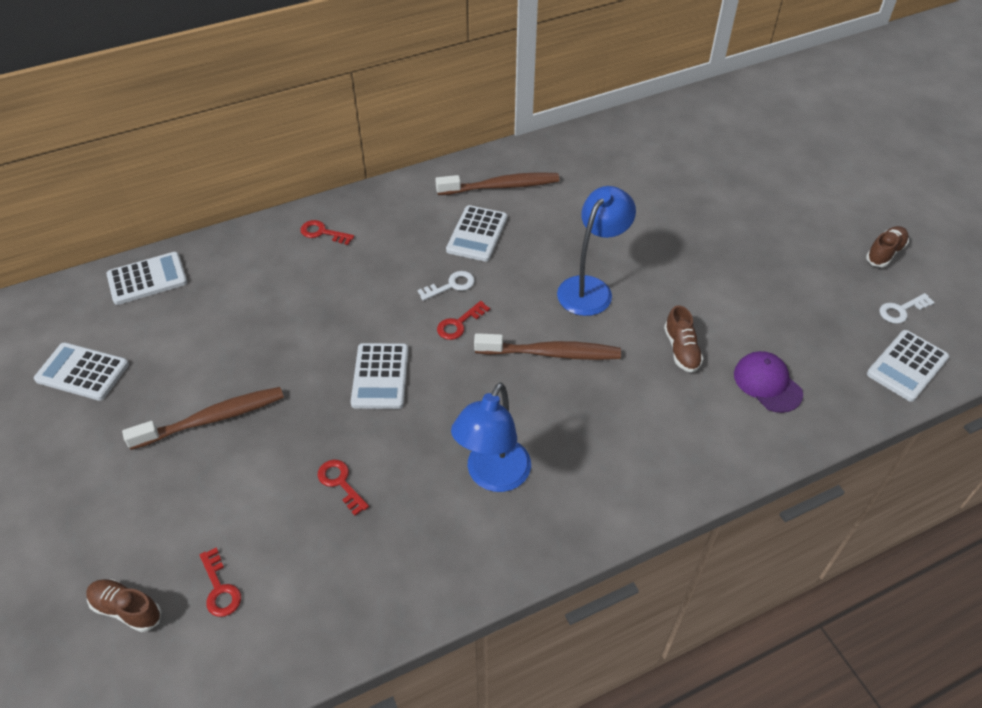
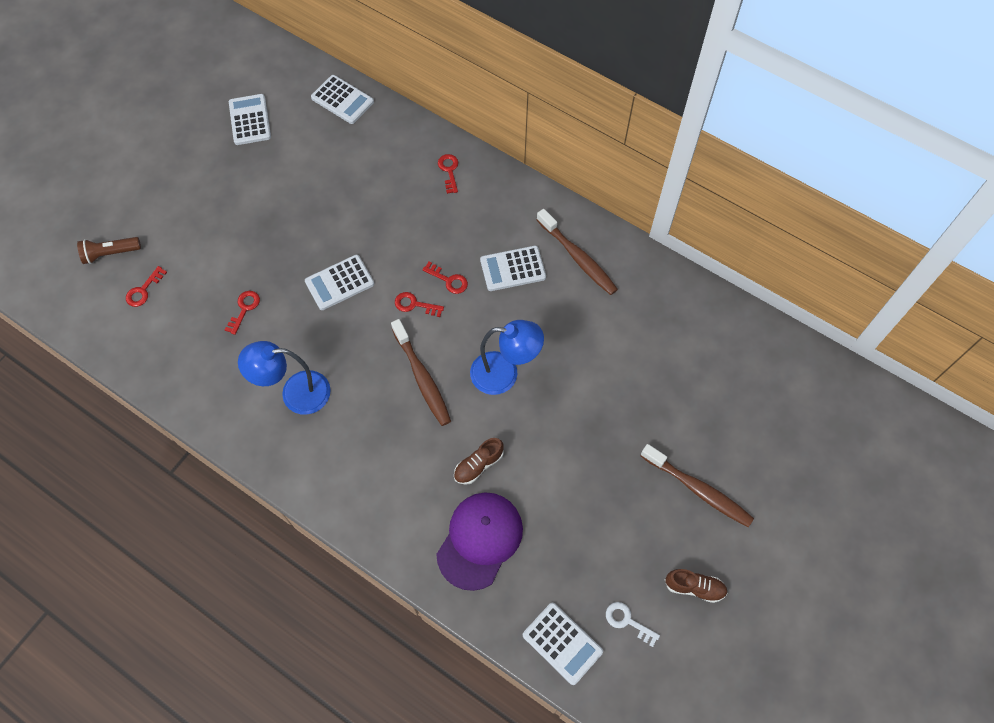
camera: 60 degrees right, 15 degrees up
(126, 609) = (110, 253): brown shoe -> brown flashlight
(213, 419) = (254, 211): brown toothbrush -> brown toothbrush (698, 490)
(451, 285) = (448, 280): white key -> red key
(767, 383) = (480, 540): purple cap -> purple cap, size x1.59
(907, 366) = (562, 643): white calculator -> white calculator turned 150 degrees counterclockwise

